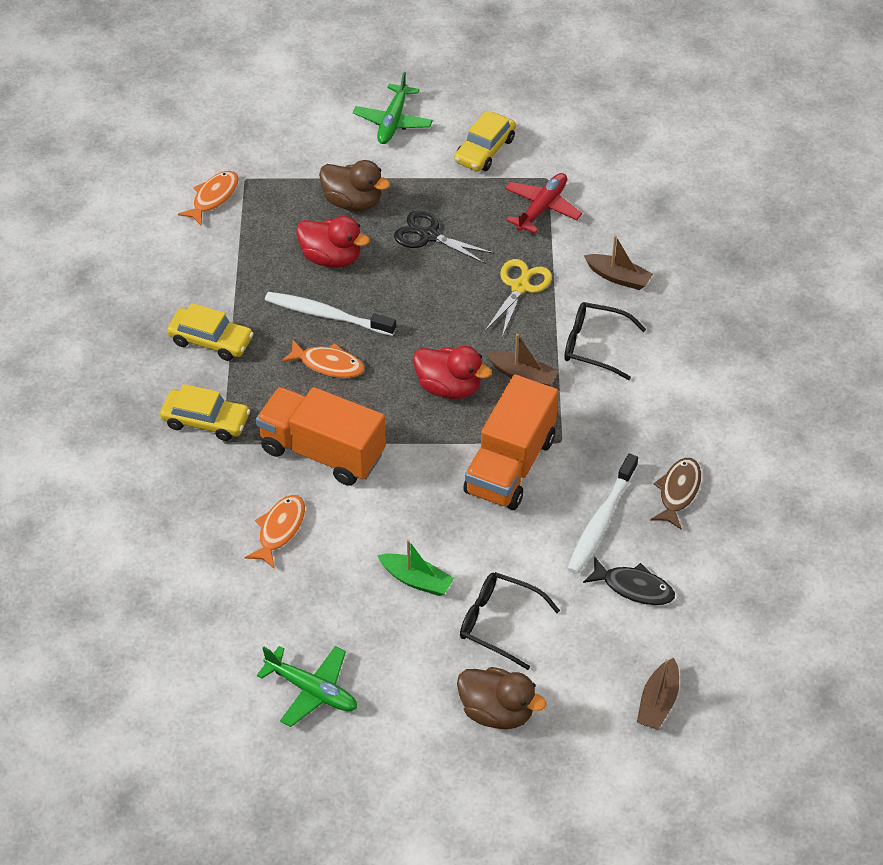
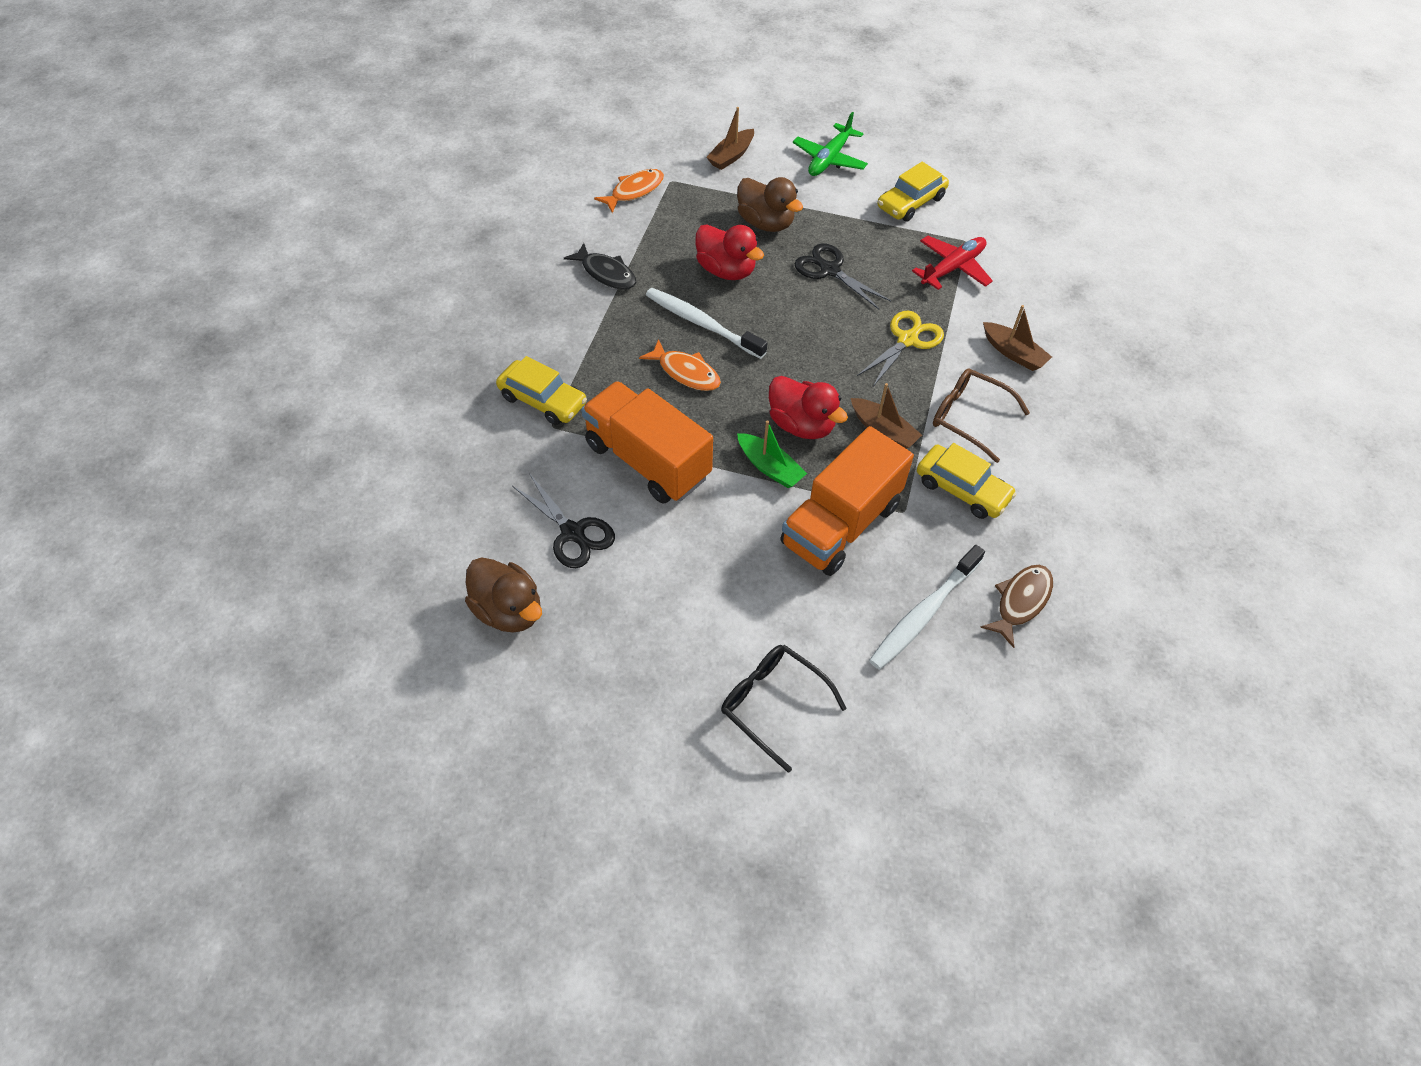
camera: 15 degrees right, 5 degrees up
(211, 341) = (579, 322): yellow car -> yellow car (962, 489)
(280, 530) = (573, 533): orange fish -> black scissors
(312, 690) = (538, 727): green plane -> none
(416, 580) = (697, 628): green boat -> green boat (769, 467)
(497, 712) = (736, 815): brown duck -> brown duck (508, 610)
(594, 346) = (969, 417): black glasses -> brown glasses
(633, 587) = (940, 703): black fish -> black fish (606, 273)
(658, 702) = (931, 859): brown boat -> brown boat (731, 156)

